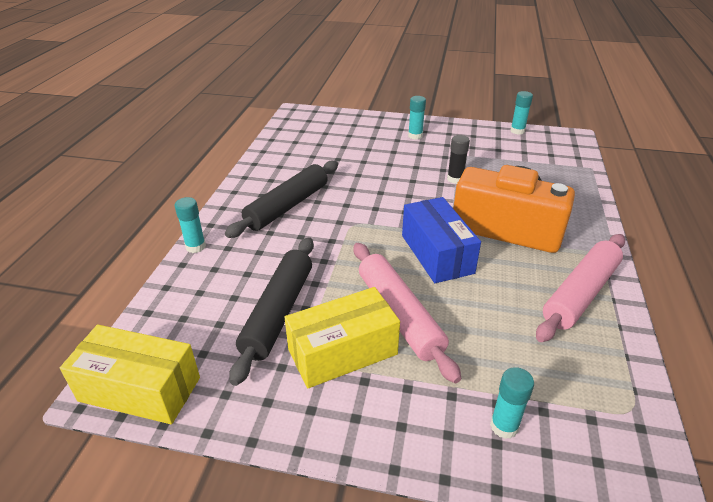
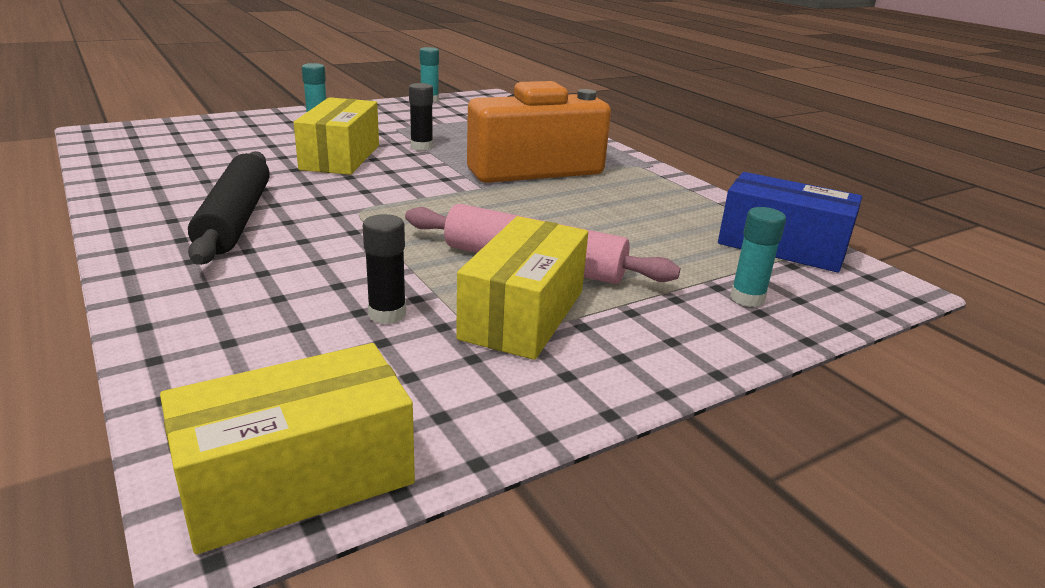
camera: 45 degrees left, 10 degrees down
(195, 247) = (139, 300): turquoise glue stick -> none
(278, 312) = (387, 314): black rolling pin -> black glue stick
(394, 173) = (340, 157): none -> yellow box
(437, 254) = (495, 206): blue box -> blue box (782, 246)
(580, 294) = (661, 193): pink rolling pin -> none

